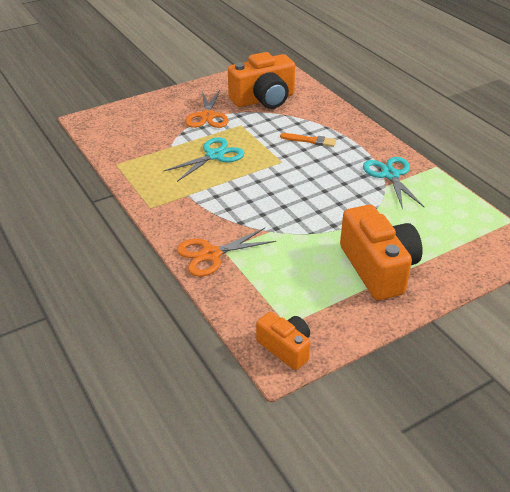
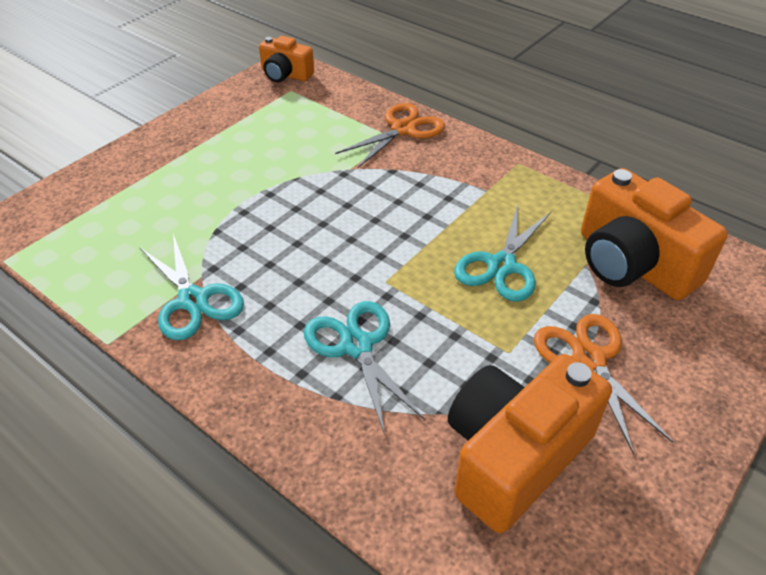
camera: 160 degrees right, 5 degrees up
(310, 140) = (356, 346): orange brush -> turquoise scissors
(378, 268) = (204, 156): orange camera -> orange camera (632, 264)

